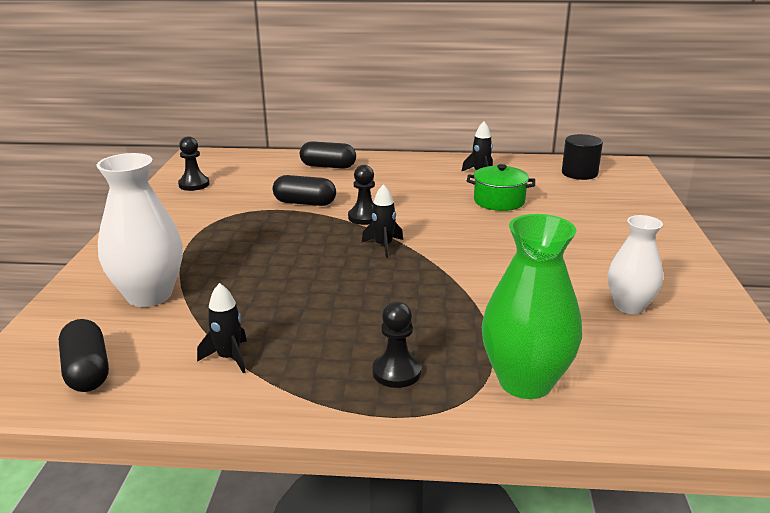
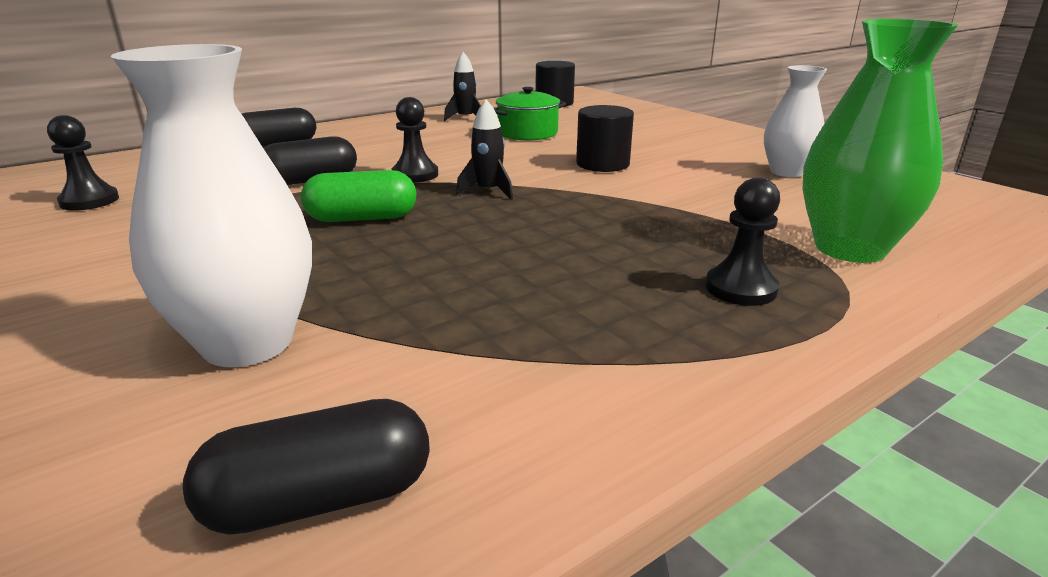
camera: 40 degrees left, 0 degrees up
(87, 371) = (320, 500): black capsule -> black capsule turned 45 degrees counterclockwise
(229, 358) = (531, 362): black rocket -> none
(289, 241) = (362, 218): none -> green capsule
(498, 248) = (602, 164): none -> black cylinder

